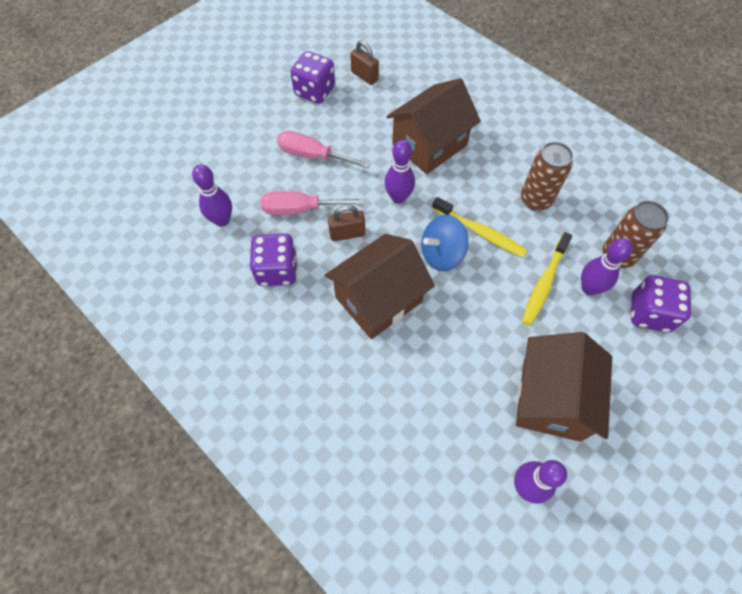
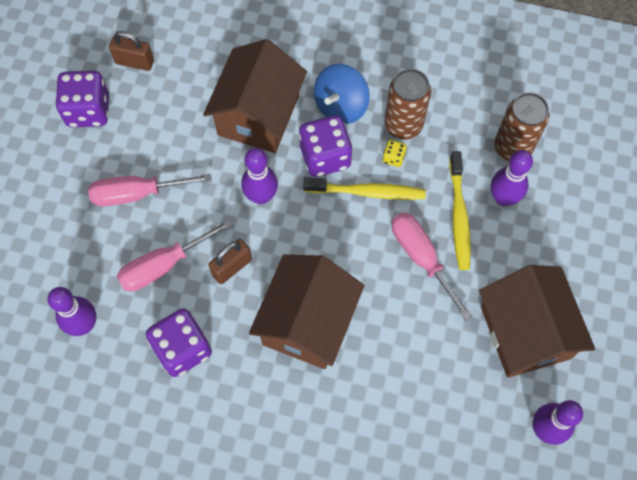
camera: 30 degrees left, 5 degrees up
(441, 254) = (342, 238): blue spinning top -> blue spinning top (341, 106)
(495, 298) = (421, 258): none -> pink screwdriver
(515, 218) = (393, 158): none -> yellow dice
(649, 313) = (569, 195): purple dice -> purple dice (325, 157)

